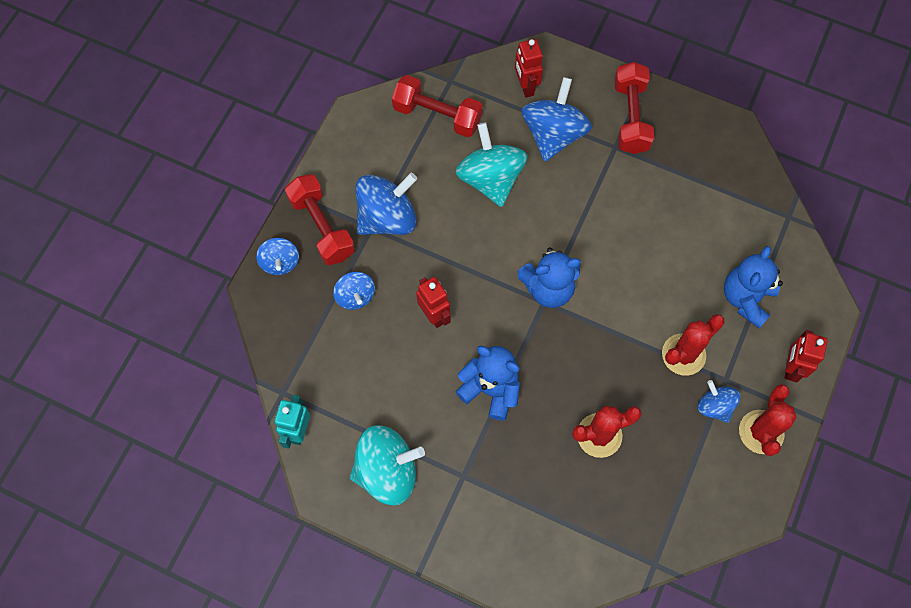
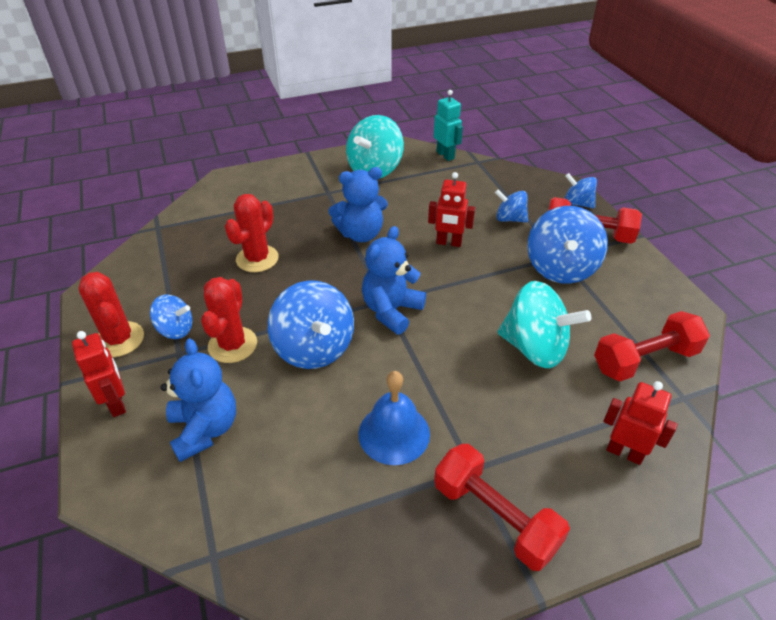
camera: 135 degrees right, 25 degrees down
(553, 134) = (539, 429): blue spinning top -> blue spinning top (314, 348)
(637, 201) = (394, 433): none -> blue bell

